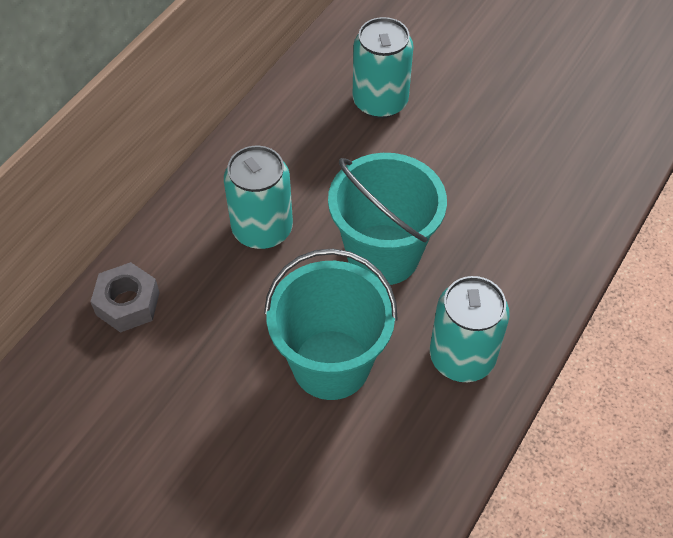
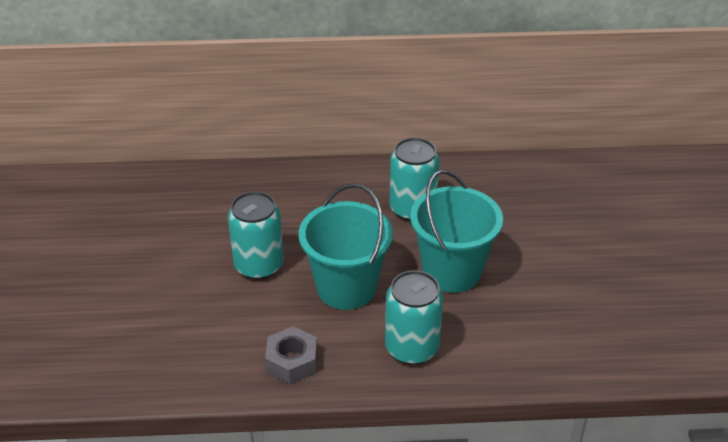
camera: 55 degrees right, 15 degrees down
(128, 303) = (305, 183): grey nut -> grey nut (292, 362)
(380, 101) = (573, 210): turquoise can -> turquoise can (259, 265)

